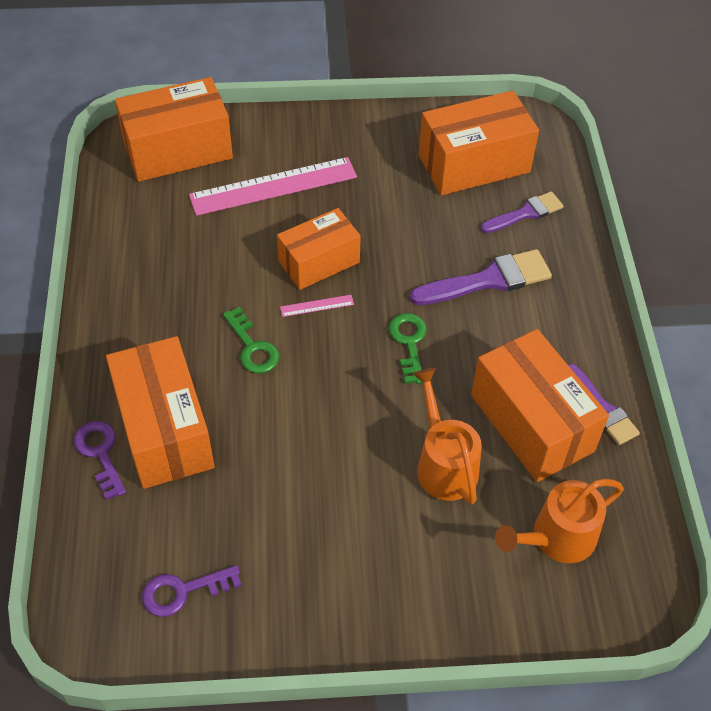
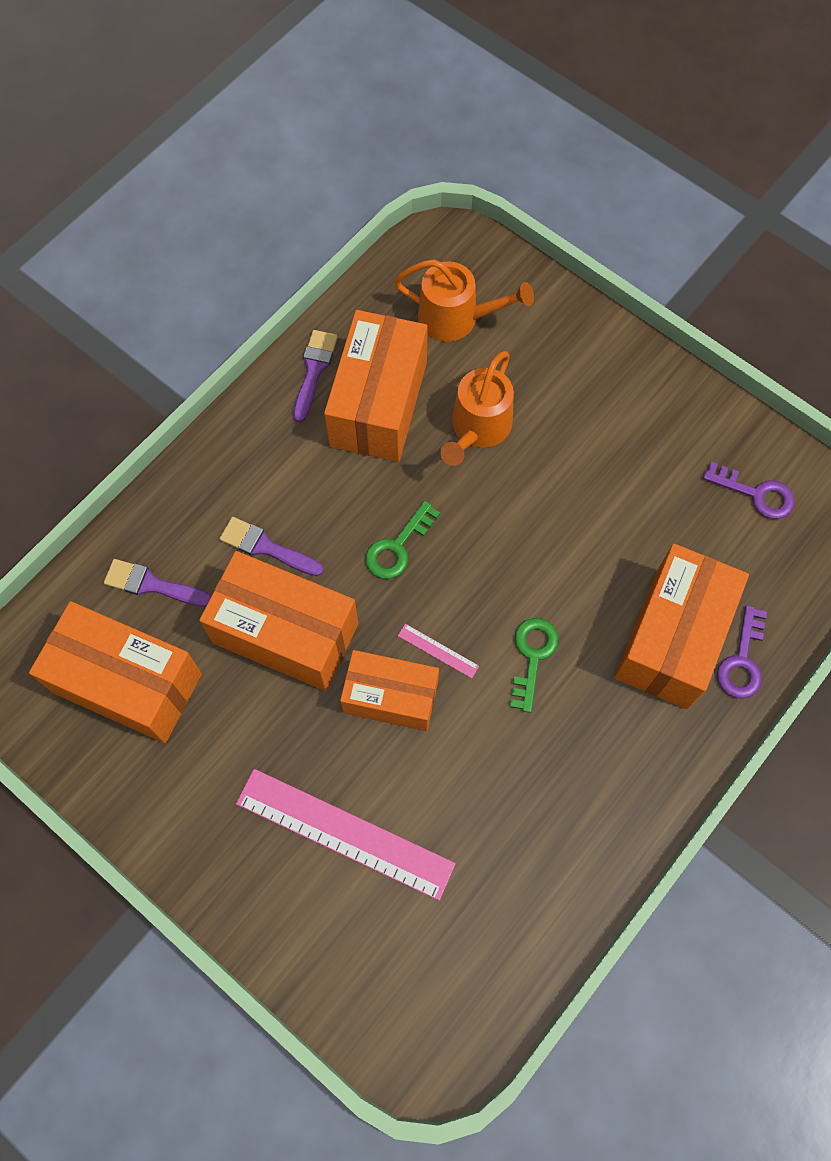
camera: 135 degrees left, 15 degrees up
(178, 150) = (396, 983): orange box -> orange box (285, 633)
(488, 280) = (266, 547): purple brush -> purple brush, size x0.65

